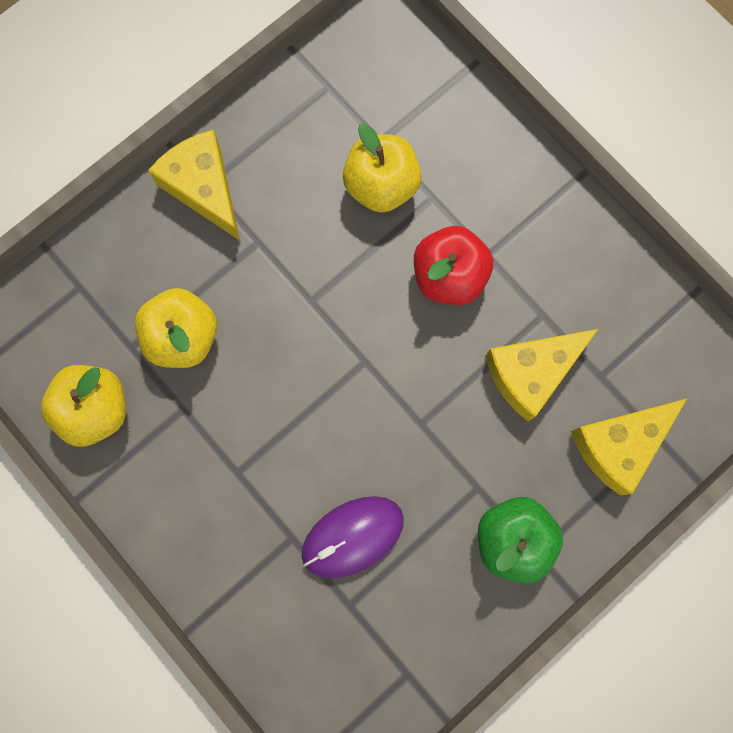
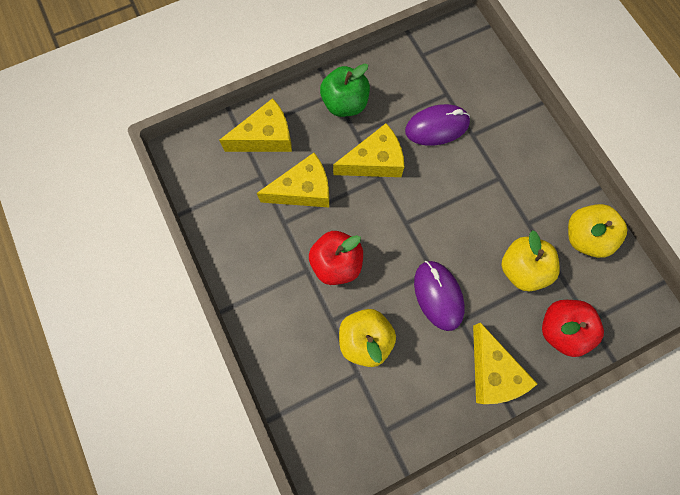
camera: 165 degrees left, 5 degrees down
(118, 266) = (561, 329): none -> red apple
(295, 268) = (438, 295): none -> purple mouse
(437, 449) = (374, 161): none -> yellow cheese

